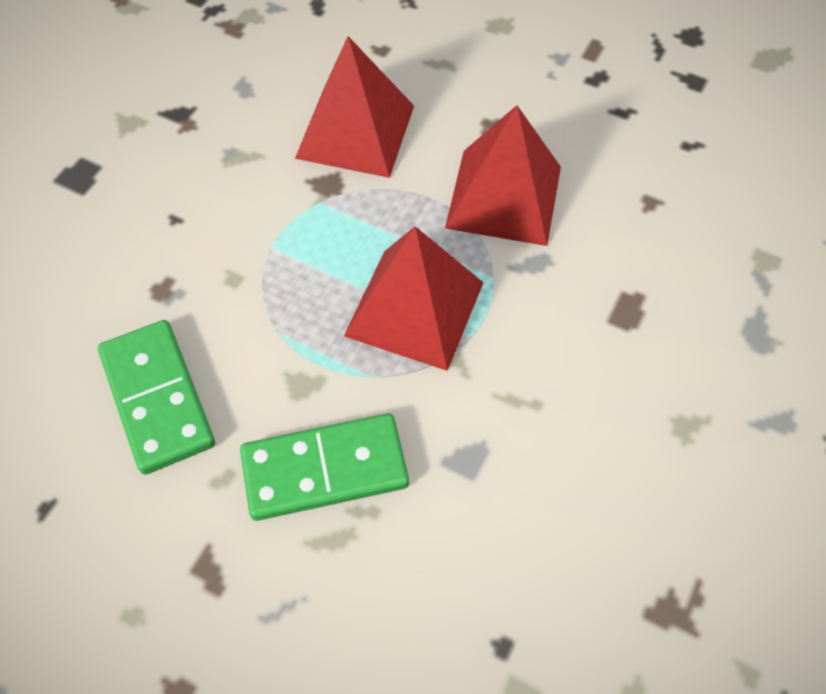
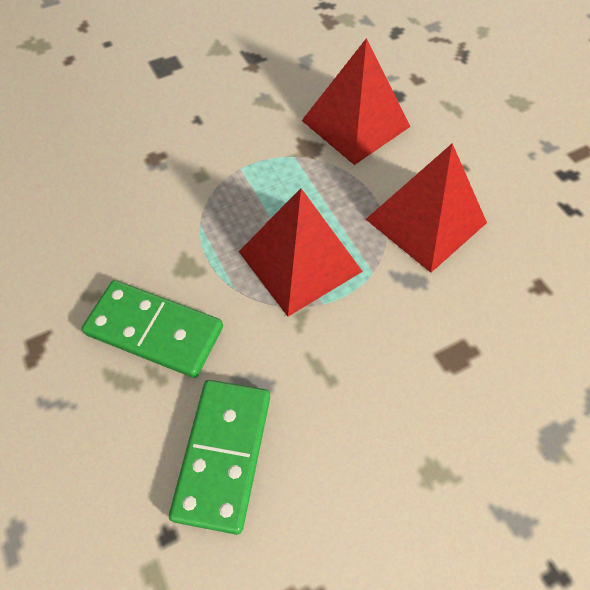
camera: 35 degrees right, 0 degrees up
(157, 398) = (96, 222): green domino -> green domino (223, 455)

